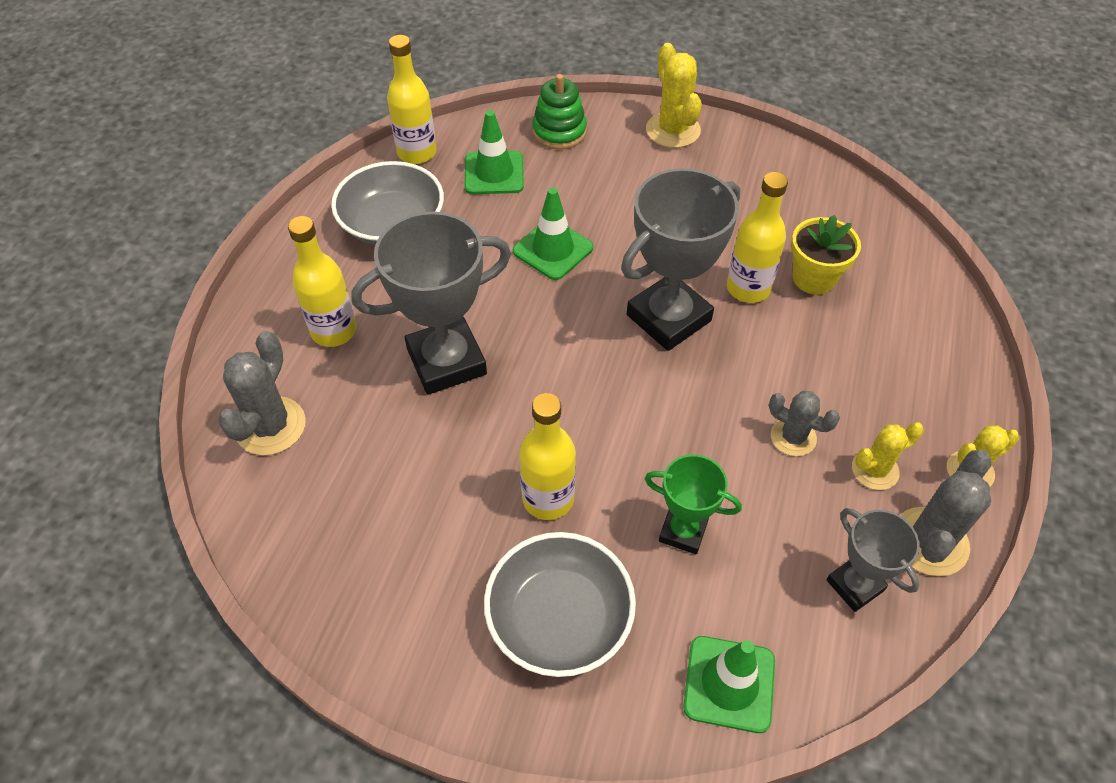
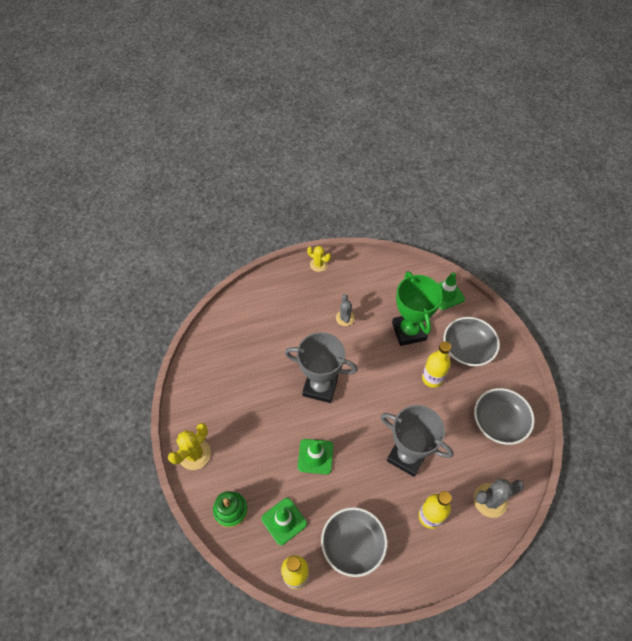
camera: 125 degrees left, 5 degrees up
(368, 549) = (499, 422): none -> grey bowl
(683, 531) = (409, 331): green trophy -> green trophy, size x1.80
(748, 288) = (282, 366): yellow bottle -> none
(814, 278) = (259, 346): yellow flower pot -> none
(855, 585) = (387, 278): grey trophy -> none
(875, 470) = (339, 289): yellow cactus -> none
(929, 541) = (355, 265): grey cactus -> none

